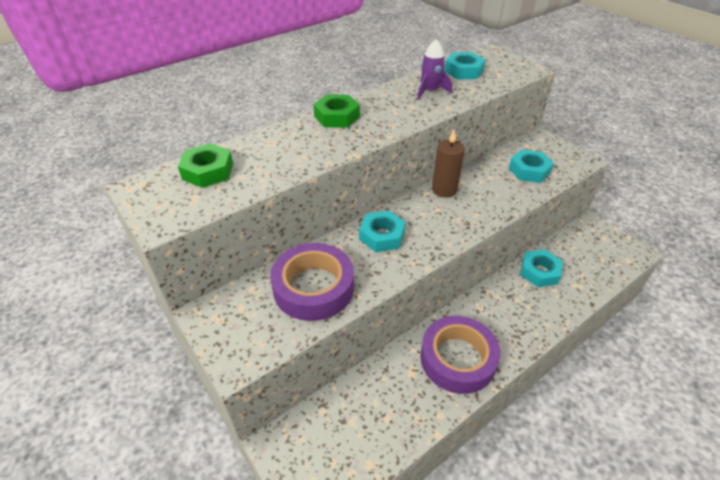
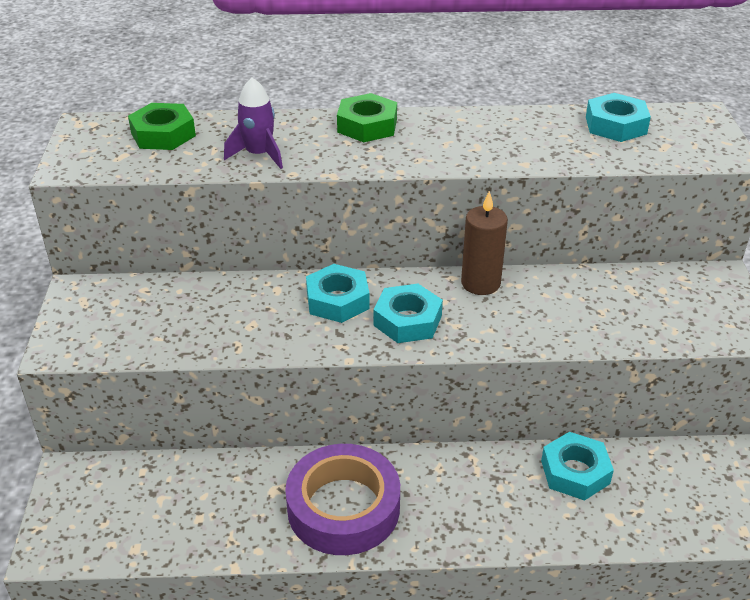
camera: 35 degrees right, 5 degrees down
(313, 287) = (203, 317): purple tape -> none
(430, 91) = (528, 135): purple rocket -> purple rocket (259, 155)
(529, 170) = (638, 310): turquoise nut -> turquoise nut (407, 320)

